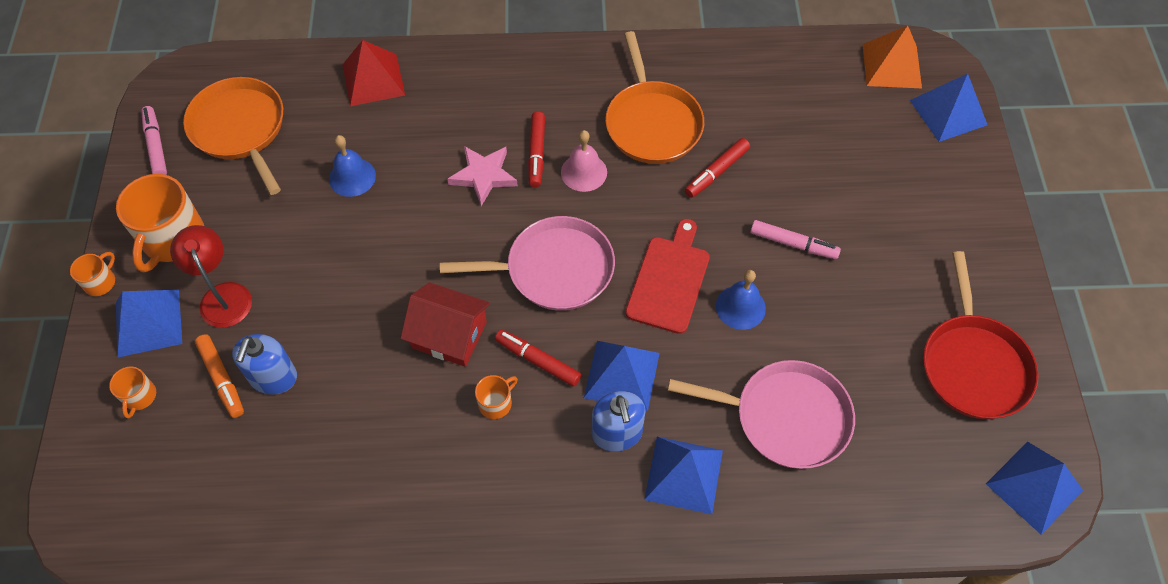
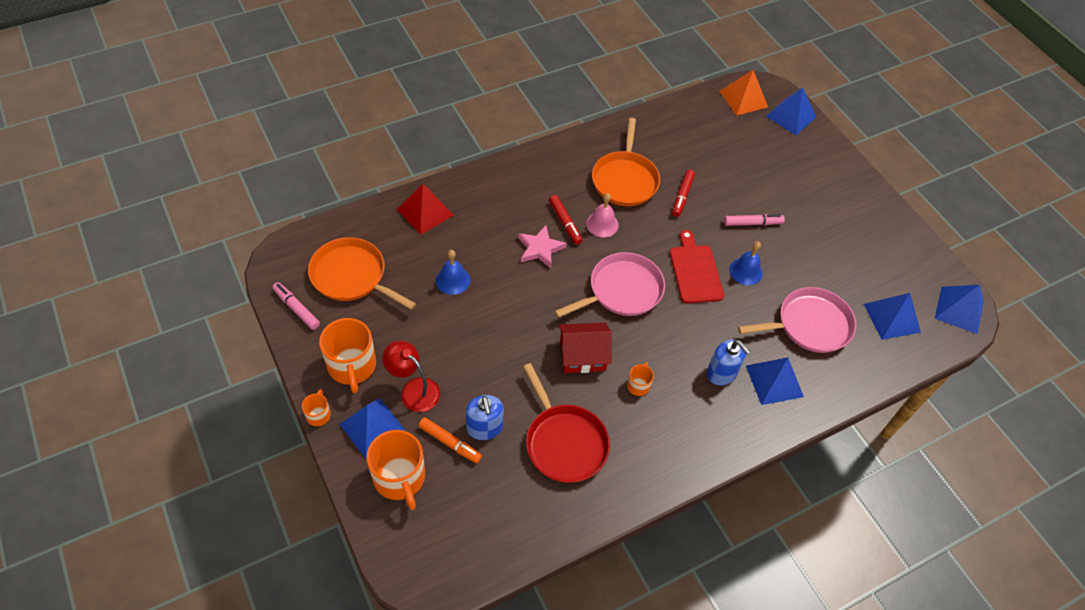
camera: 30 degrees left, 5 degrees down
(139, 396) = (399, 478): orange mug -> orange mug, size x2.06
(538, 361) = (647, 349): red marker -> none
(622, 375) = (703, 338): blue pyramid -> blue pyramid (892, 318)
(652, 123) = (625, 179): orange pan -> orange pan turned 45 degrees clockwise
(973, 364) = (889, 255): red pan -> red pan (564, 442)

